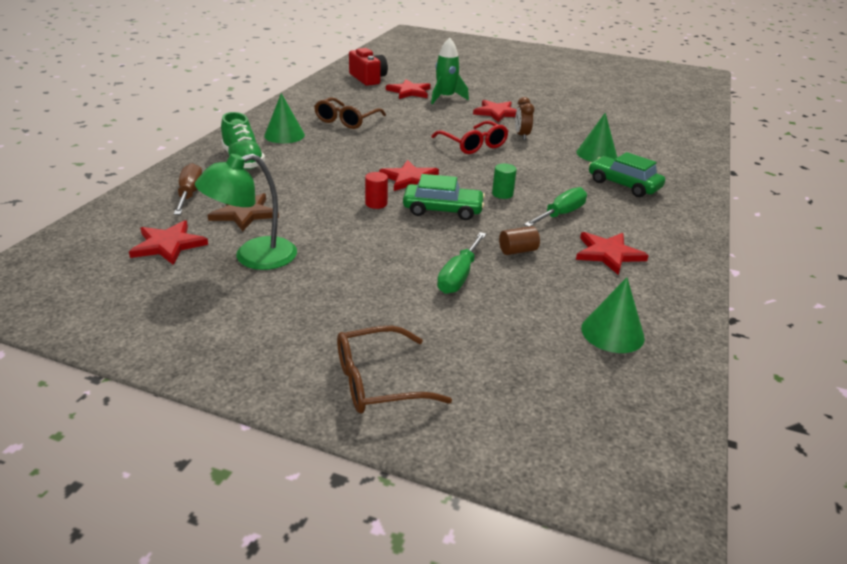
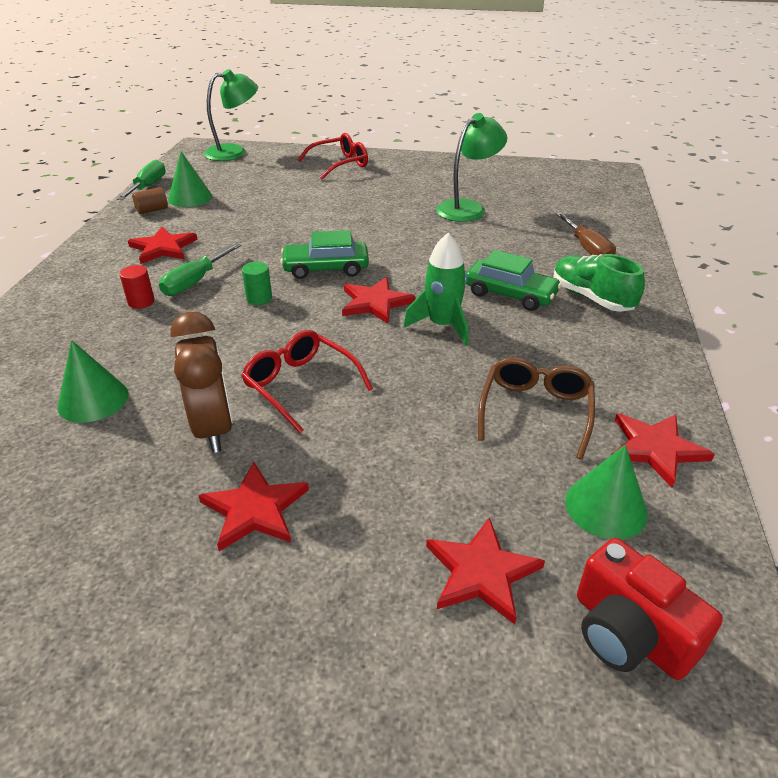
camera: 170 degrees right, 5 degrees up
(168, 245) = (541, 208): red star -> red star (655, 448)
(244, 213) = (514, 238): brown star -> none
(284, 135) = (594, 353): green cone -> green cone (606, 507)
(376, 203) = (398, 265): red cylinder -> red cylinder (141, 302)
(378, 382) = (340, 164): brown glasses -> red glasses
(445, 98) = (382, 558): green rocket -> green rocket (442, 325)
(459, 276) = (300, 215): green screwdriver -> green screwdriver (148, 186)
(518, 251) = (249, 240): brown cylinder -> brown cylinder (152, 210)
(521, 136) = (213, 428): brown clock -> brown clock, size x1.75
(576, 463) = (234, 152): none -> green lamp
(623, 185) = (89, 338): green car -> green car (510, 294)

